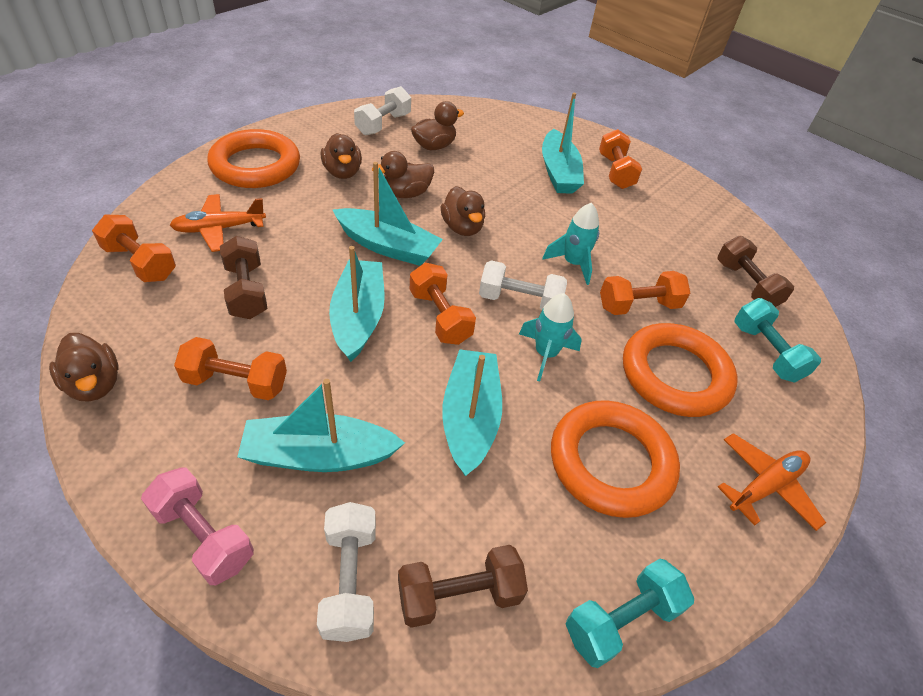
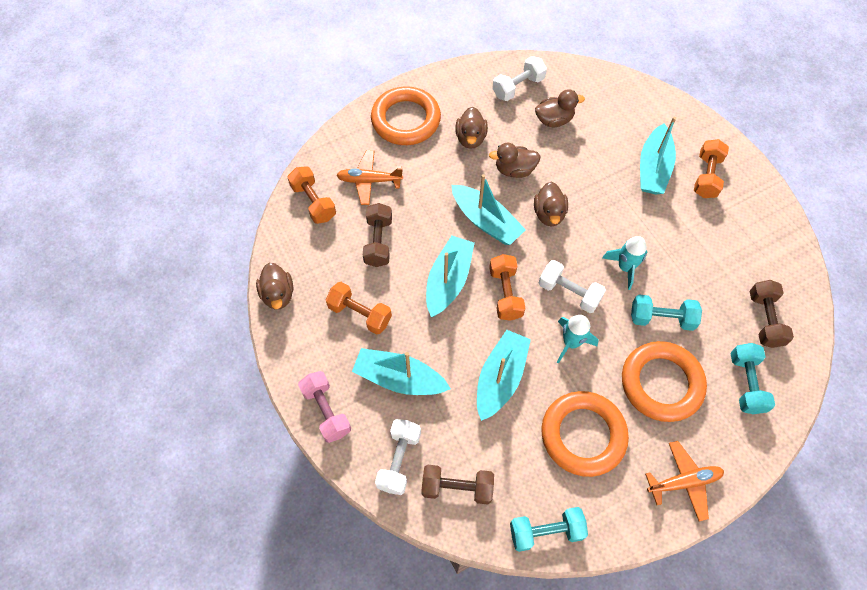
camera: 25 degrees right, 15 degrees up
(638, 306) = (661, 318): orange dumbbell -> turquoise dumbbell

